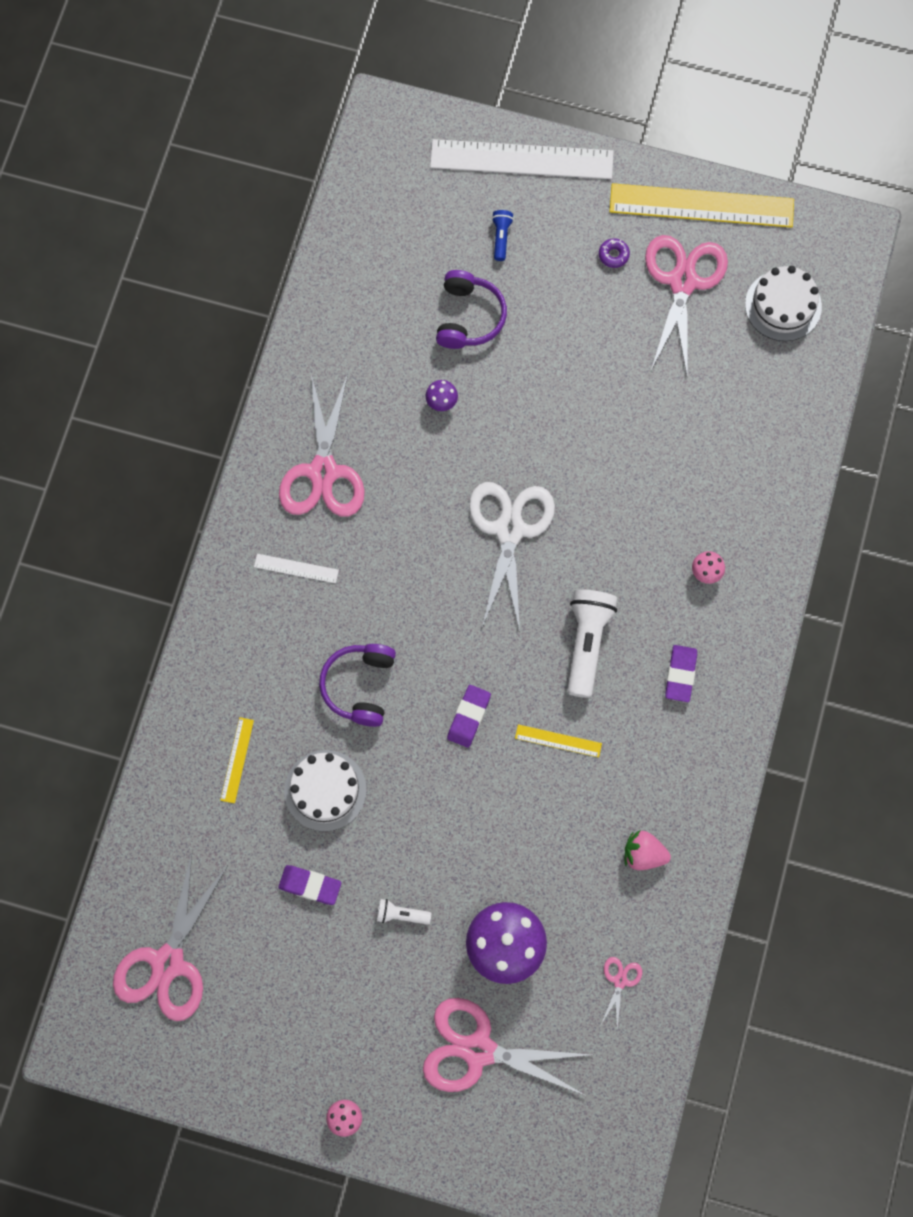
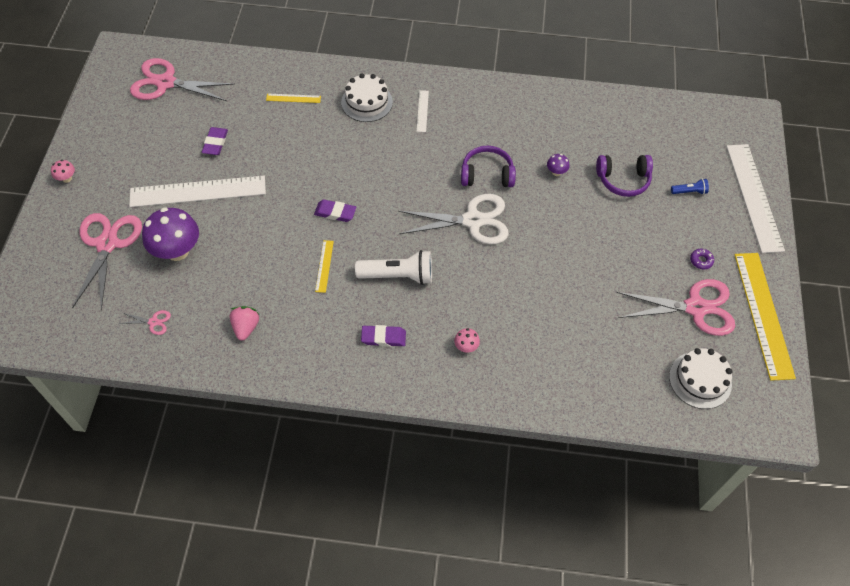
camera: 80 degrees right, 15 degrees down
(323, 472) = (490, 116): pink scissors -> none
(325, 790) = (277, 143): white cake -> white cake (367, 102)
(359, 686) = (349, 152): purple headphones -> purple headphones (487, 174)
(401, 914) = (198, 192): white flashlight -> white ruler

